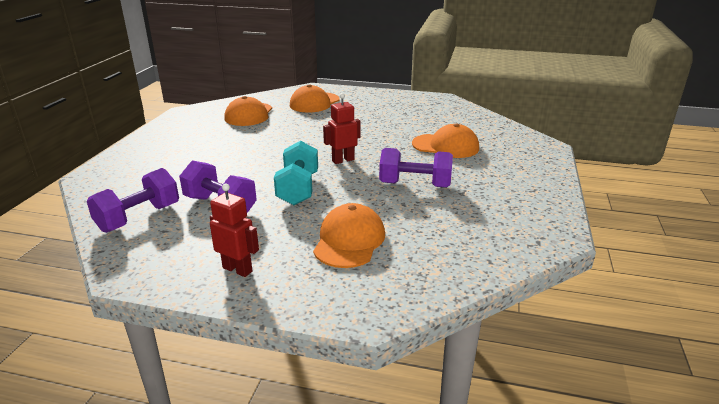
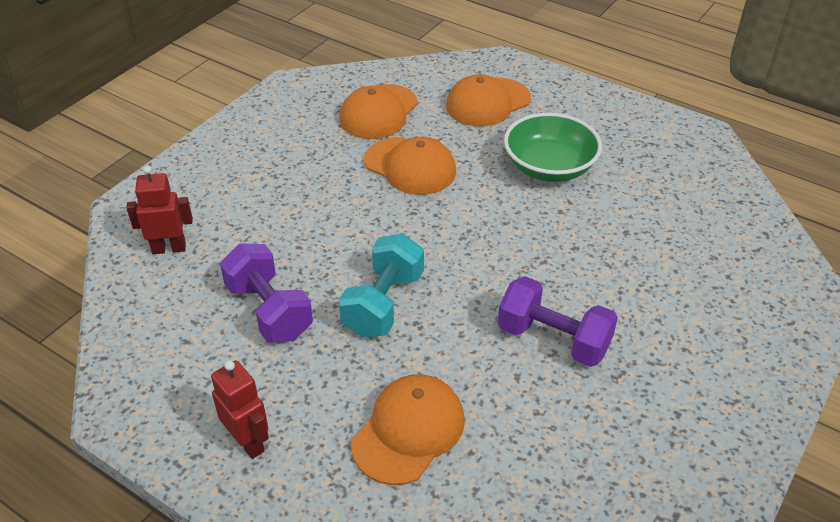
camera: 20 degrees right, 15 degrees up
(139, 218) = (163, 307): purple dumbbell -> none
(343, 160) = (472, 255): red robot -> red robot (169, 248)
(366, 121) = (549, 167): none -> green bowl
(445, 146) = (645, 260): orange cap -> orange cap (410, 166)

